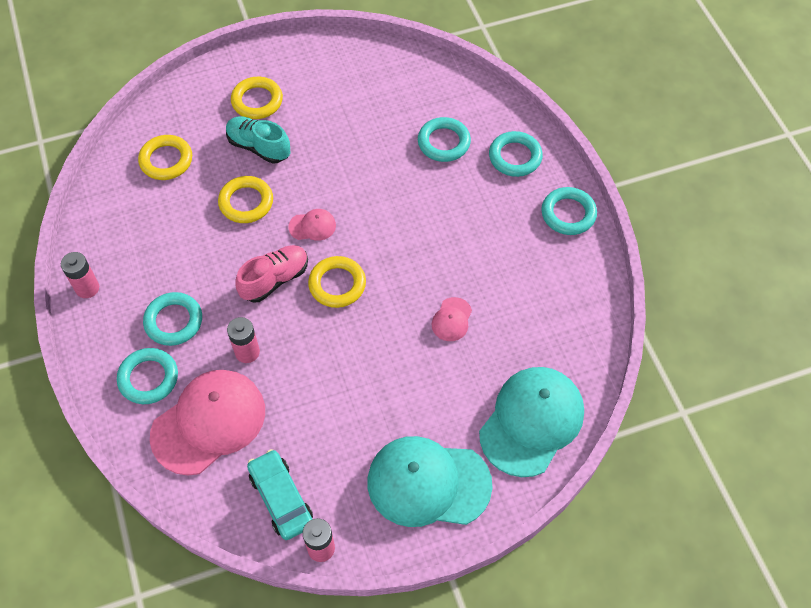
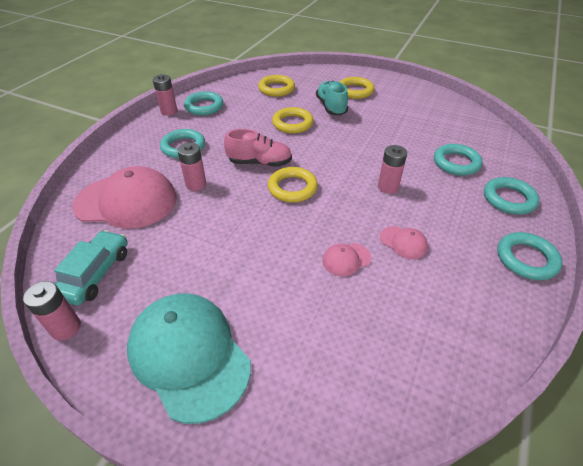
camera: 45 degrees right, 15 degrees down
(148, 378) = (134, 161): turquoise ring -> turquoise ring (204, 106)
(312, 226) = (315, 153): pink cap -> pink cap (403, 242)
(414, 218) = (388, 187): none -> pink battery
(531, 421) = (328, 387): turquoise cap -> none

